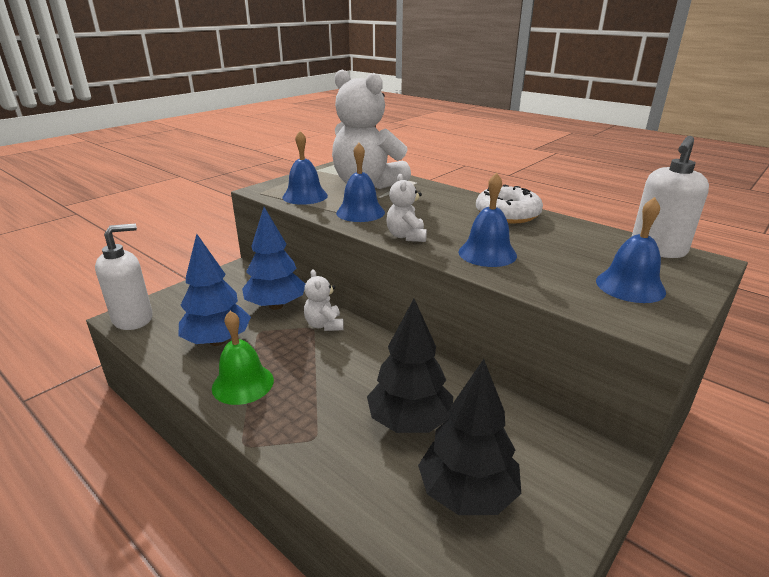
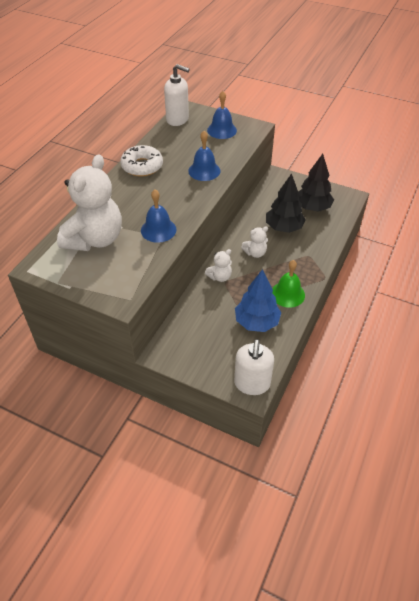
camera: 105 degrees left, 20 degrees up
(133, 319) = (252, 384): white soap dispenser -> white soap dispenser turned 120 degrees counterclockwise
(276, 305) = (206, 308): blue tree -> none
(305, 196) = (132, 268): blue bell -> none
(406, 236) = (192, 202): white teddy bear -> white teddy bear (255, 253)

